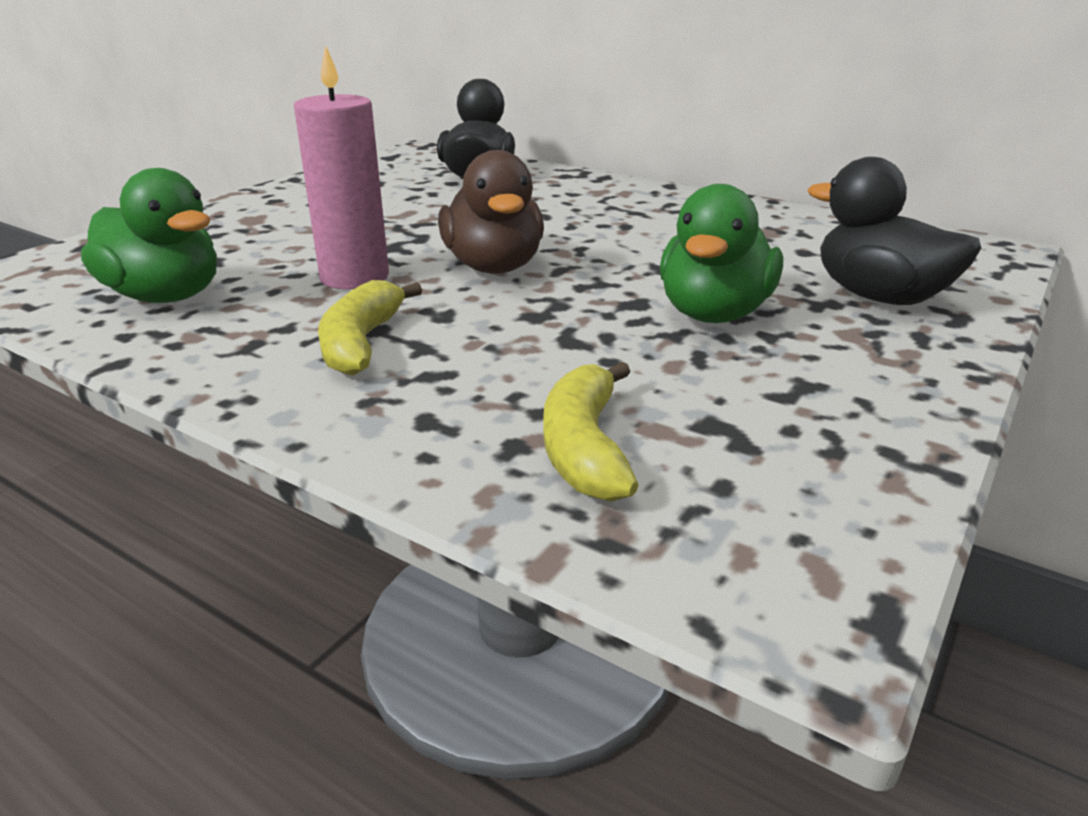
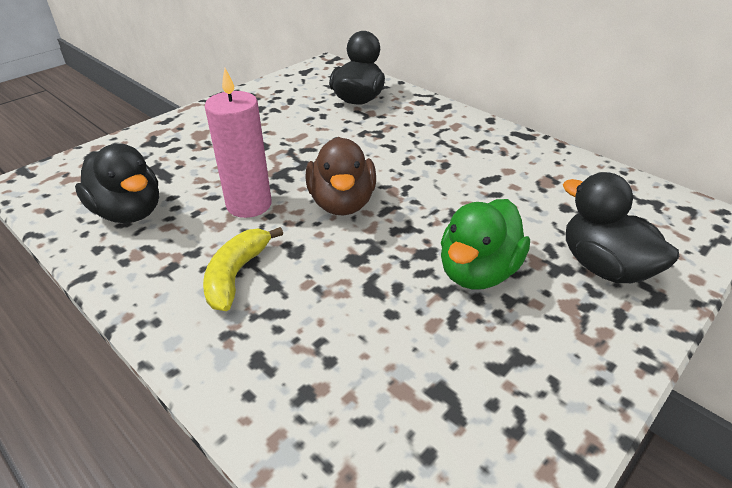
camera: 10 degrees right, 10 degrees up
(166, 297) = (129, 212): green duck -> black duck
(584, 448) = (349, 403): yellow banana -> none

